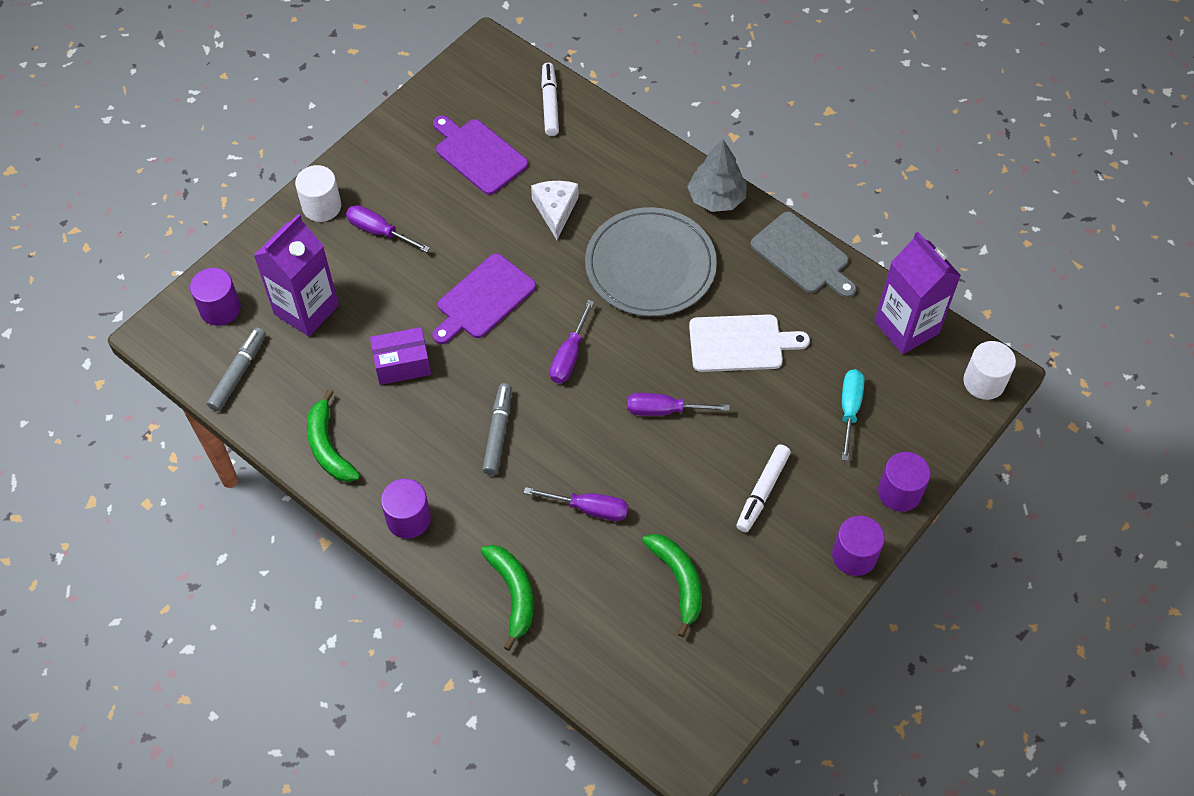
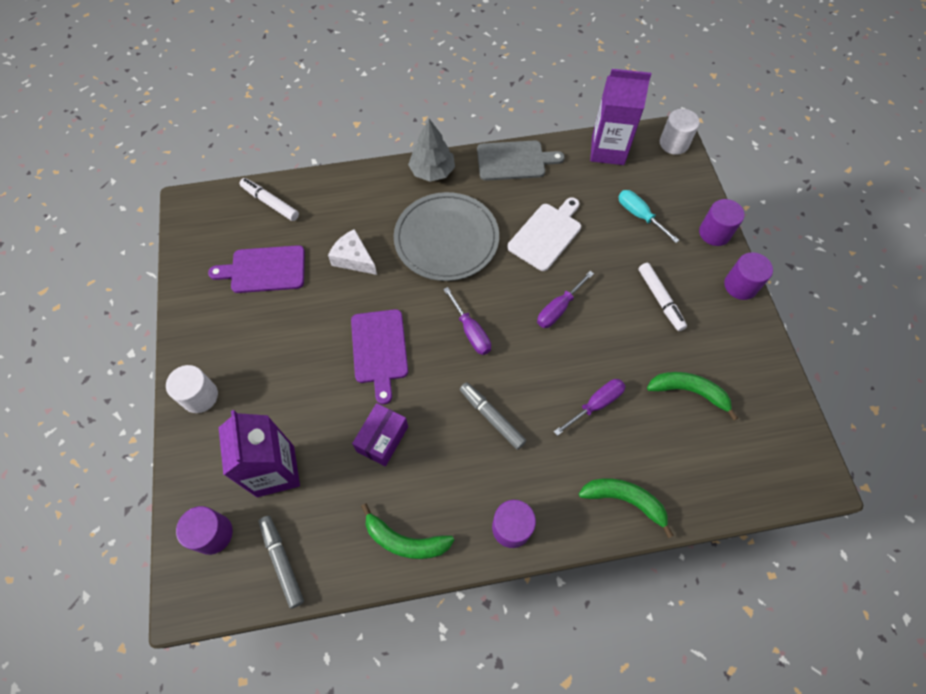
camera: 50 degrees left, 5 degrees up
(379, 232) = (261, 374): purple screwdriver -> none

